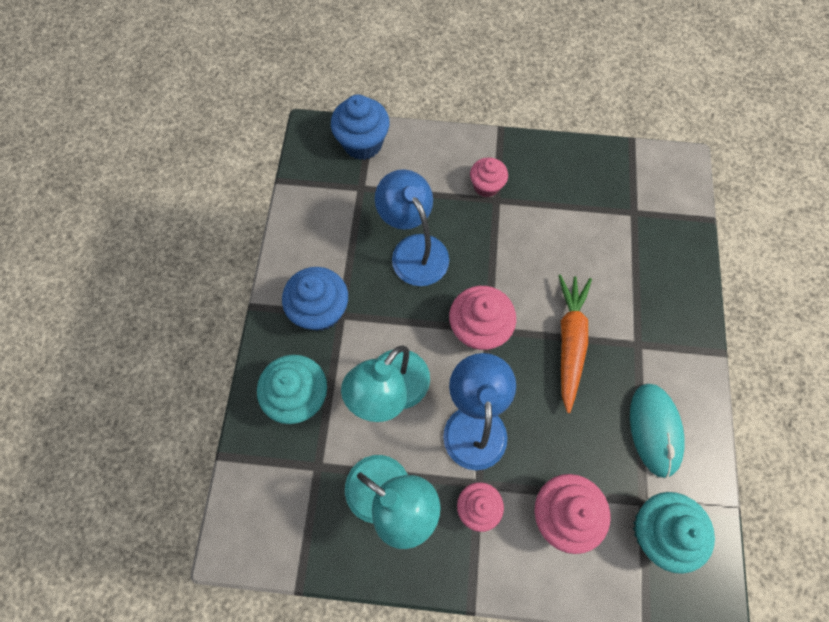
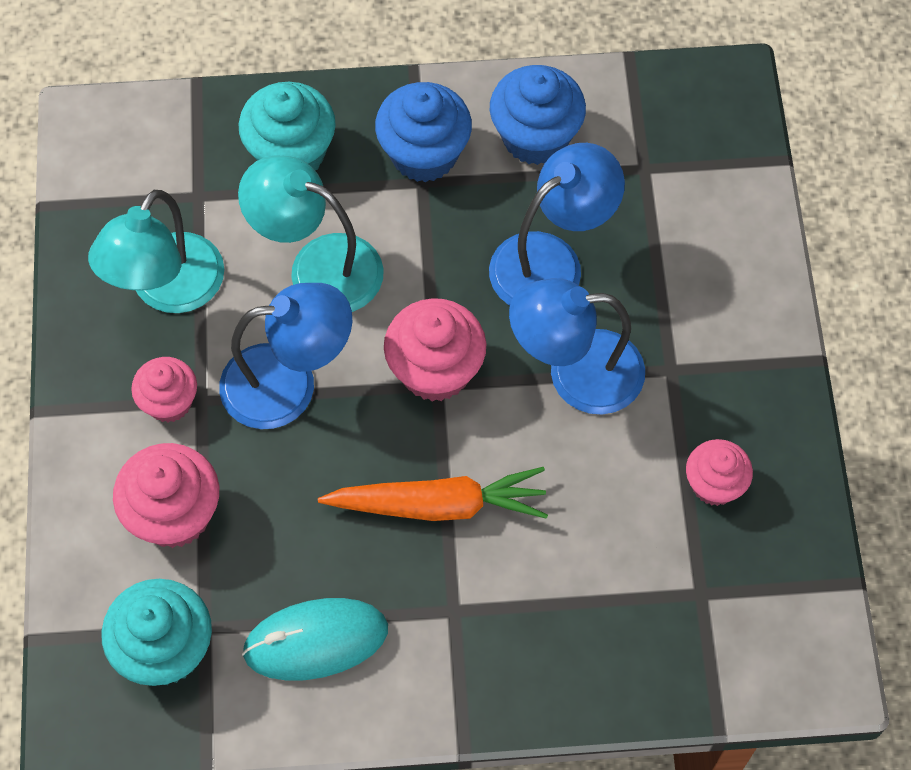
camera: 80 degrees right, 5 degrees down
(363, 143) = (728, 155): blue cupcake -> blue cupcake (535, 137)
(486, 186) = (693, 350): pink cupcake -> pink cupcake (714, 484)
(491, 250) = (575, 373): none -> blue lamp

